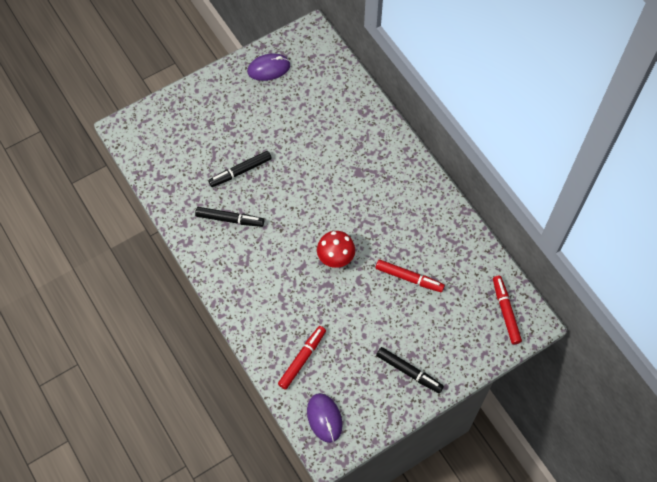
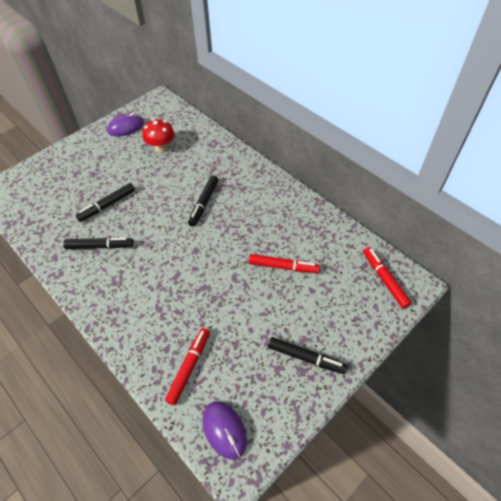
camera: 10 degrees left, 10 degrees down
(335, 258) = (208, 262): red mushroom -> red mushroom (161, 148)
(342, 189) = (204, 203): none -> black marker

